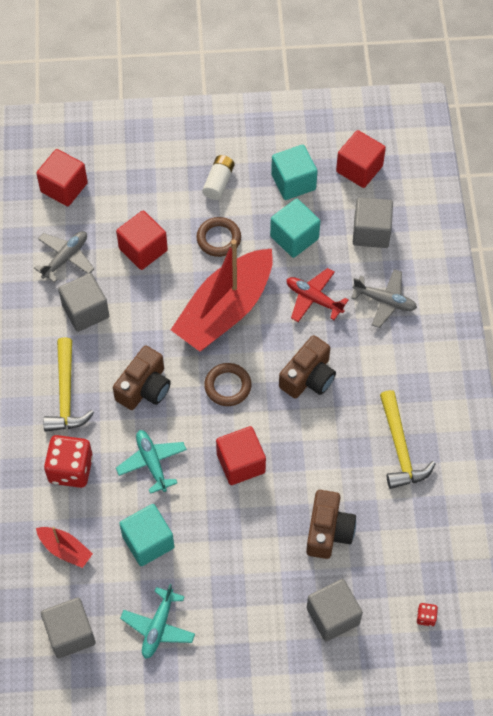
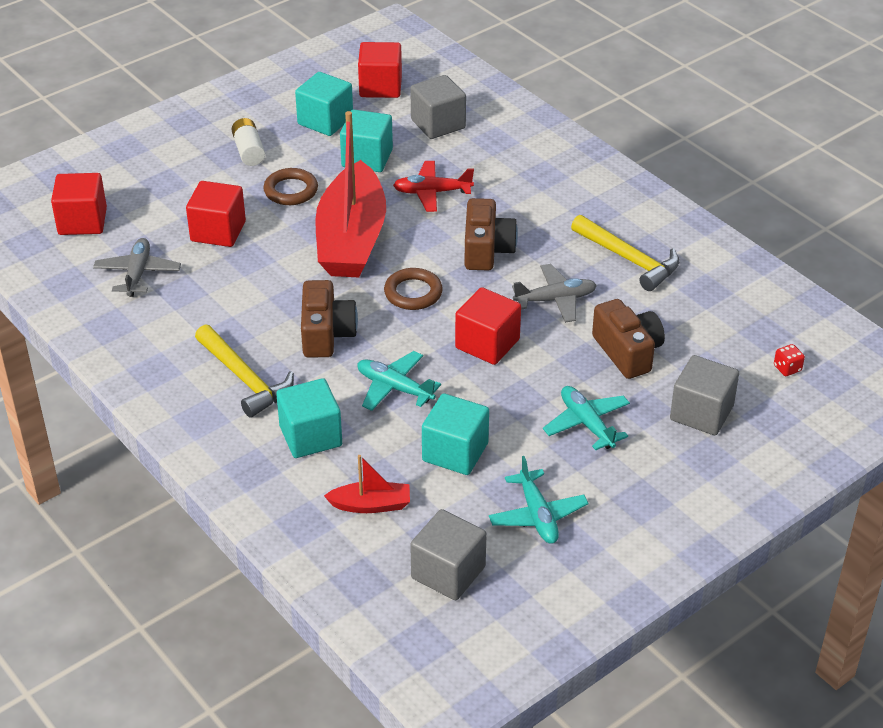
camera: 35 degrees left, 20 degrees down
(70, 469) = (310, 436): red dice -> turquoise cube
(85, 311) = (201, 304): grey cube -> none
(250, 574) = (587, 424): none -> turquoise plane
(385, 301) = (502, 165): grey plane -> grey plane (555, 300)

